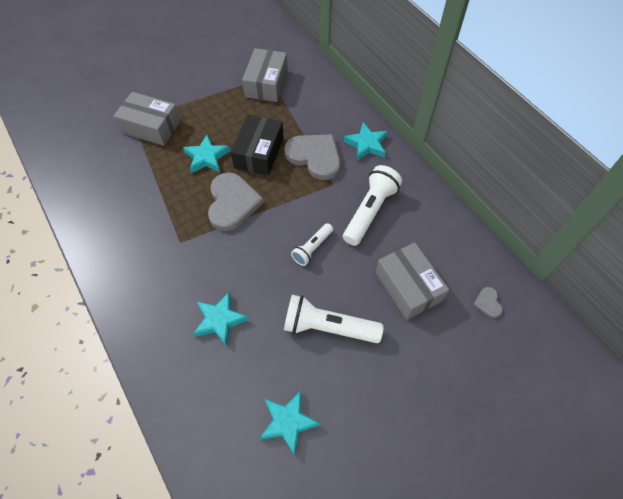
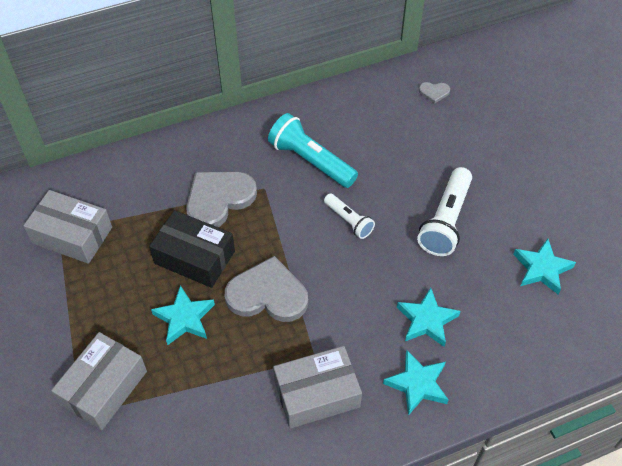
camera: 80 degrees left, 5 degrees down
(366, 144) = (214, 146): turquoise star -> turquoise star (417, 384)
(370, 211) = (311, 161): white flashlight -> turquoise flashlight
(408, 286) = (408, 147): grey box -> grey box (317, 394)

